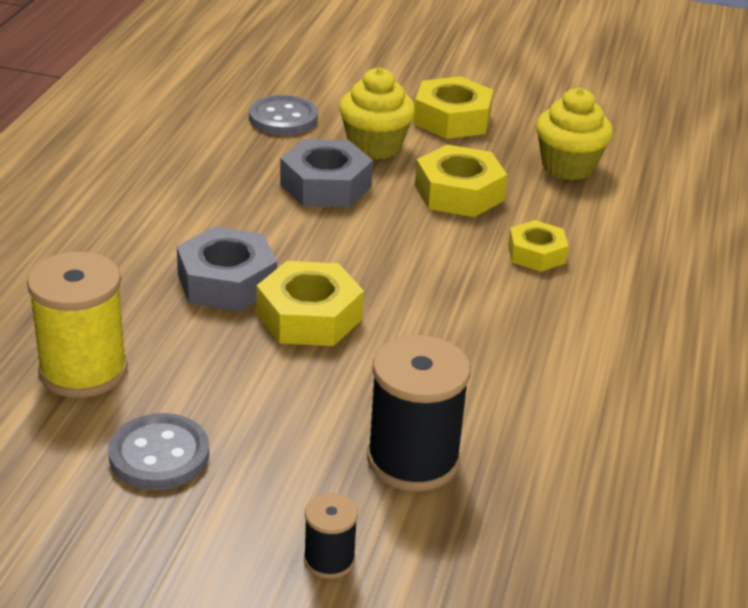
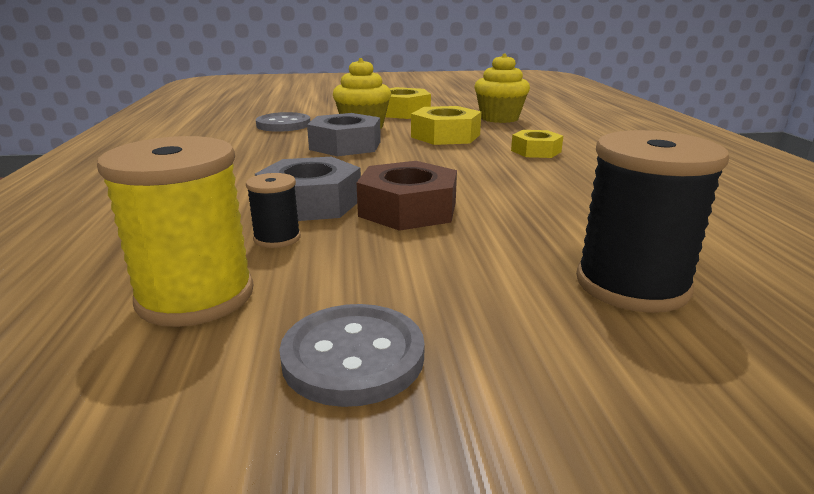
camera: 20 degrees left, 10 degrees down
(309, 316) = (408, 209): yellow nut -> brown nut
(329, 560) = (693, 416): black spool -> black spool (277, 238)

